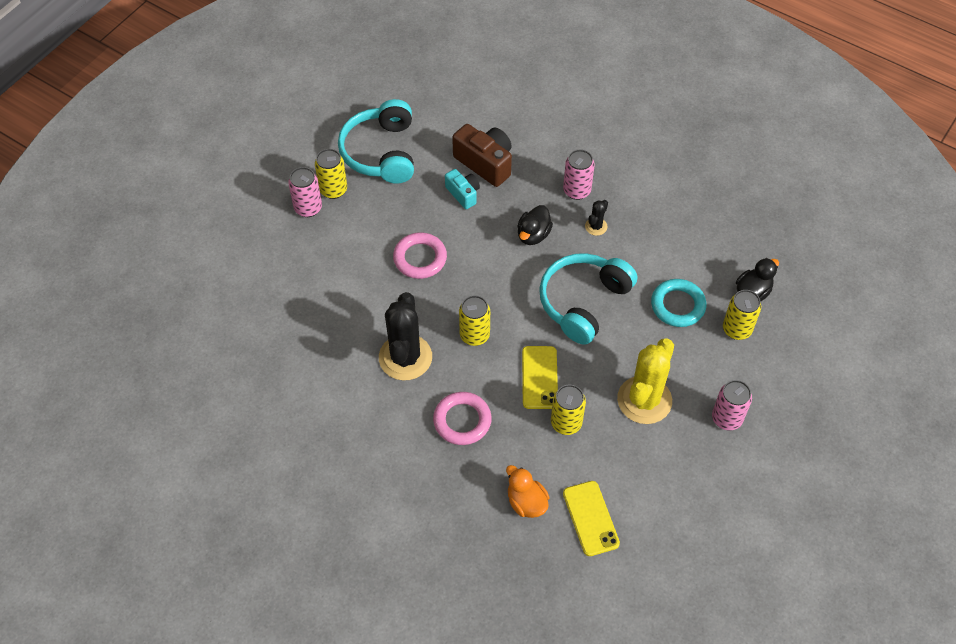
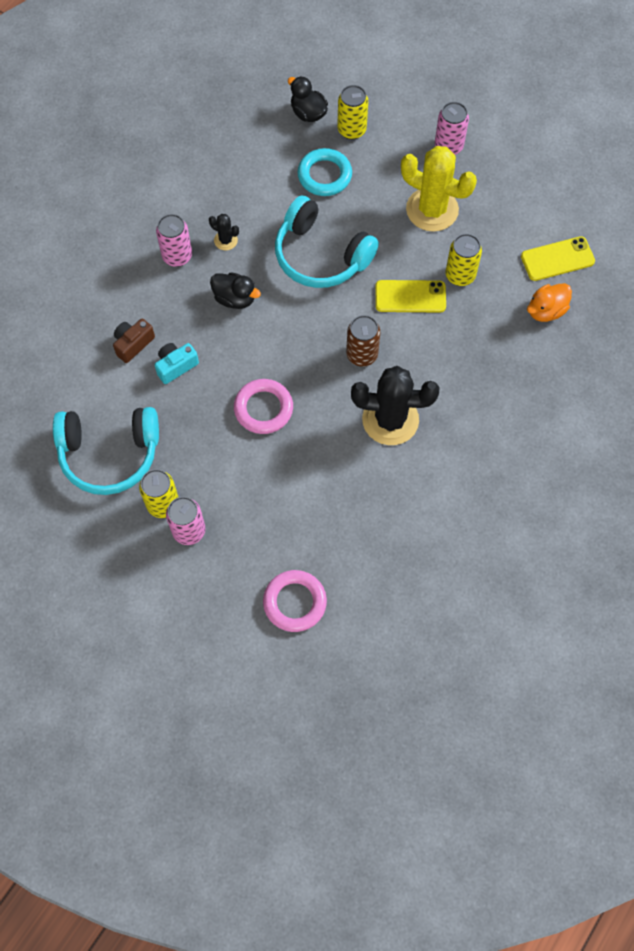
camera: 90 degrees left, 10 degrees up
(462, 421) = (462, 365): pink ring -> pink ring (294, 602)
(474, 335) = (362, 355): yellow can -> brown can
(485, 163) = (133, 344): brown camera -> brown camera, size x0.60

